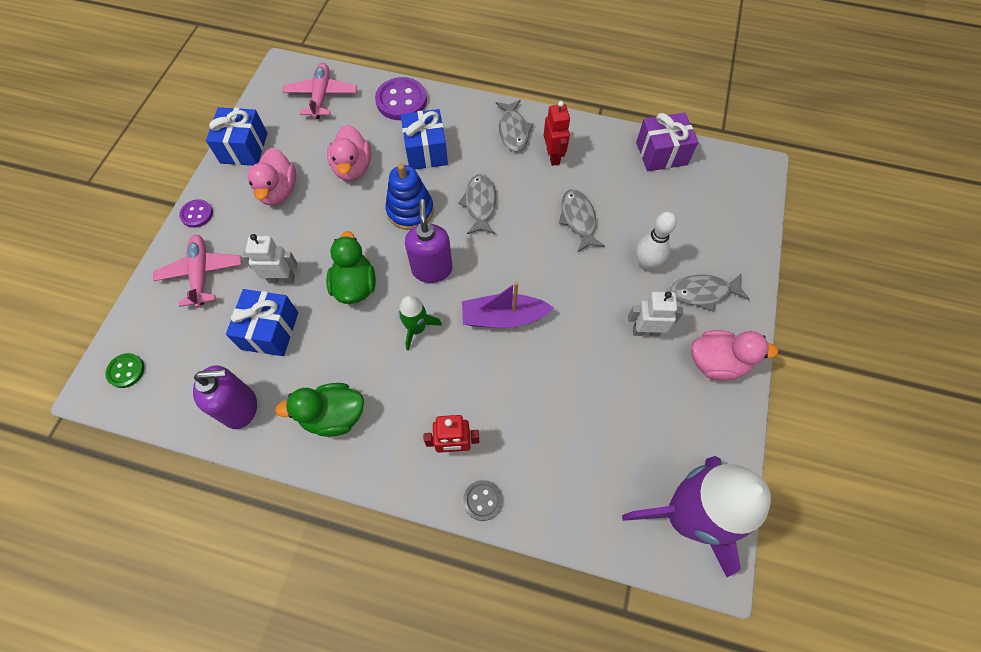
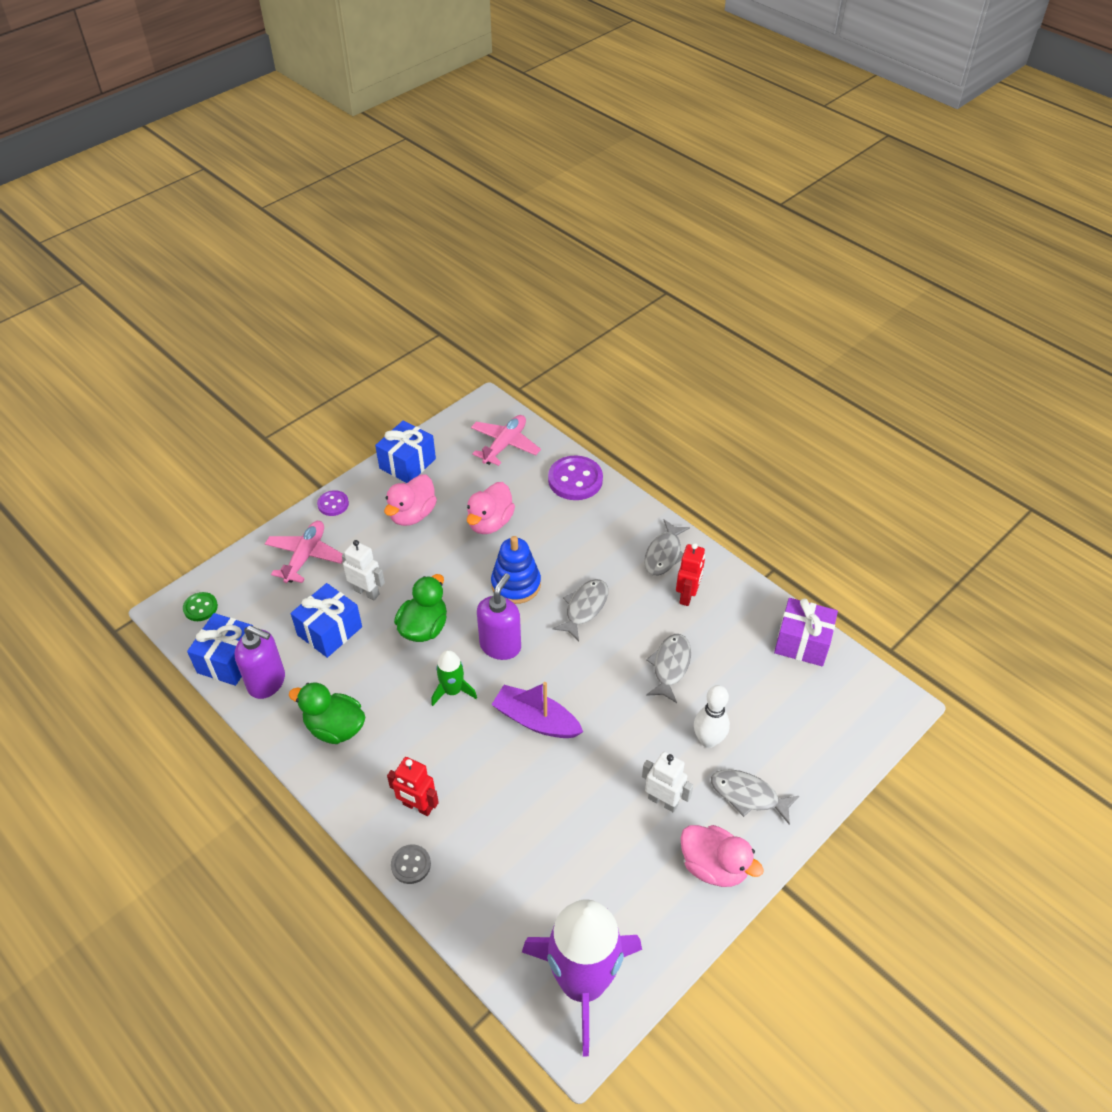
camera: 30 degrees right, 15 degrees down
(426, 151) = (567, 536): blue gift -> blue gift (229, 660)

